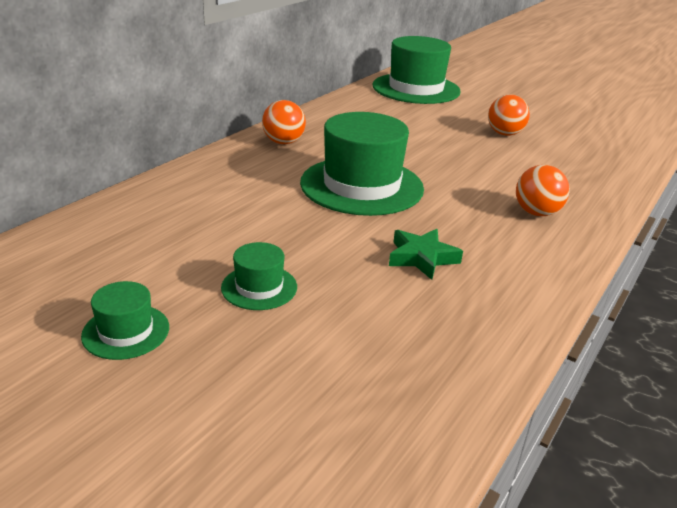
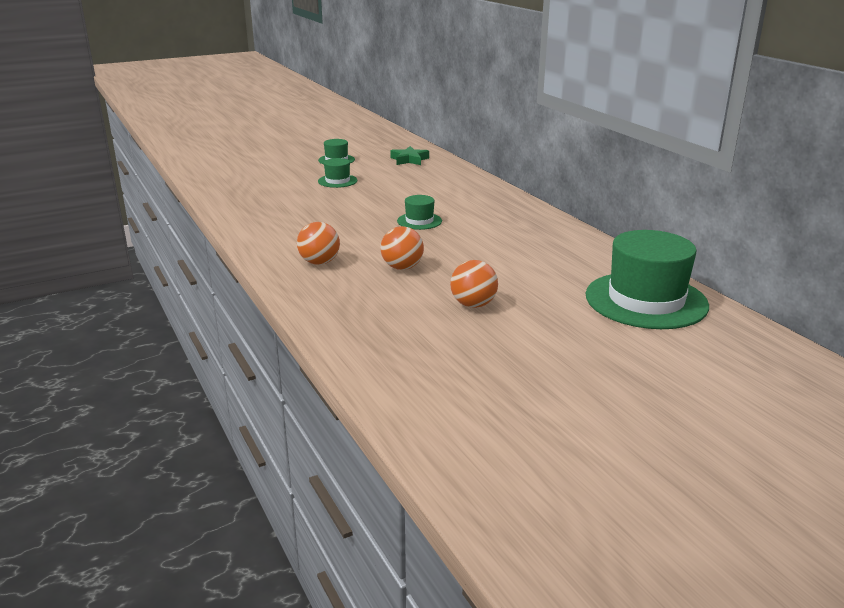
camera: 120 degrees right, 5 degrees down
(283, 142) = (516, 213): orange ball -> orange ball (402, 267)
(361, 186) = (419, 221): green hat -> green hat, size x0.47
(422, 258) = (315, 215): green star -> green star (409, 160)

